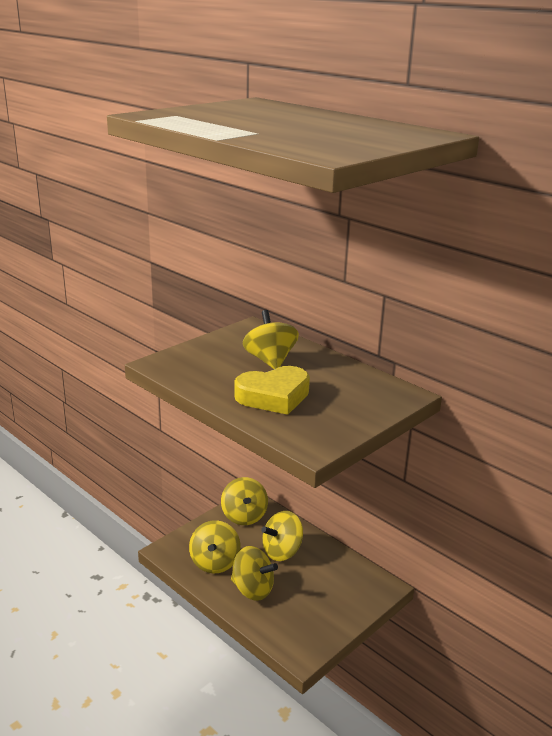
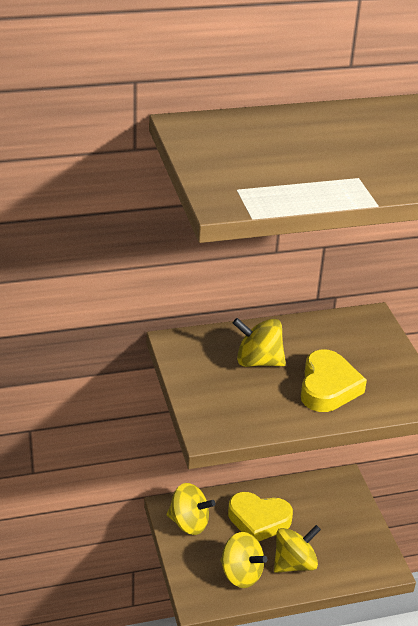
camera: 60 degrees left, 10 degrees up
(282, 551) = (258, 520): yellow spinning top -> yellow heart

